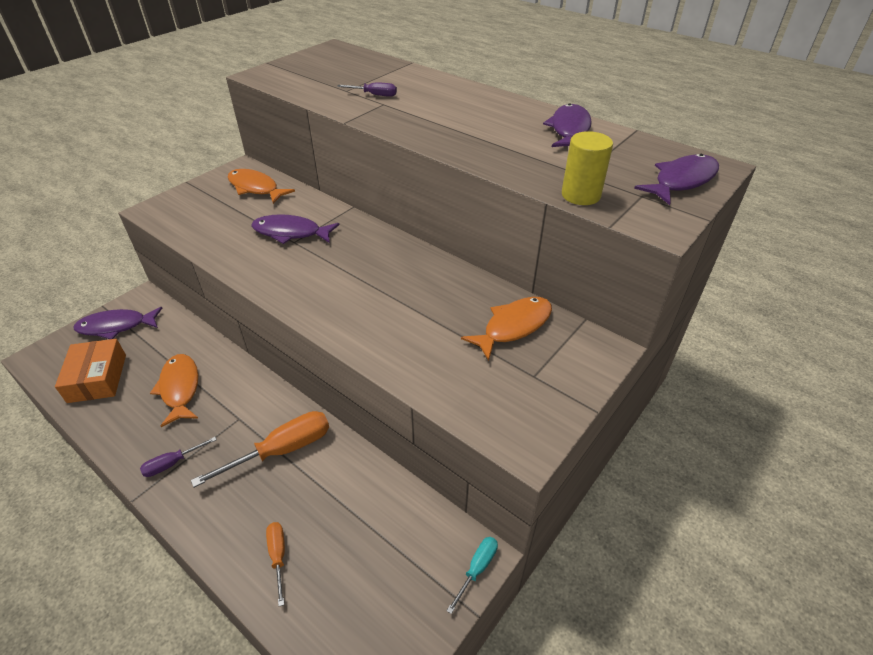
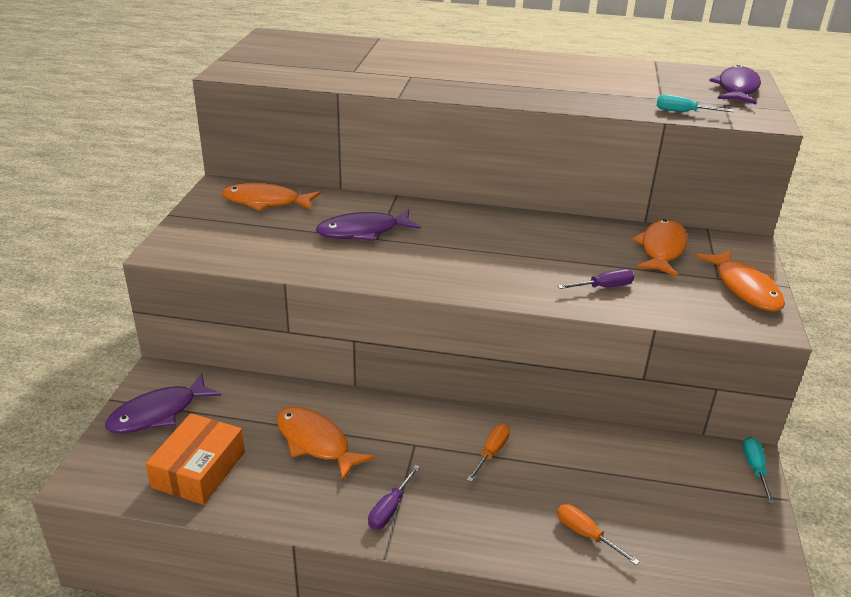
camera: 30 degrees left, 10 degrees down
(97, 378) = (199, 469): orange box -> orange box turned 60 degrees clockwise
(282, 450) = (491, 452): orange screwdriver -> orange screwdriver, size x0.53
(375, 95) = (389, 70): purple screwdriver -> purple screwdriver (604, 287)
(547, 397) = (745, 288): none -> orange fish
(569, 130) = (605, 69): purple fish -> none
(580, 195) = (683, 112): yellow cylinder -> turquoise screwdriver

